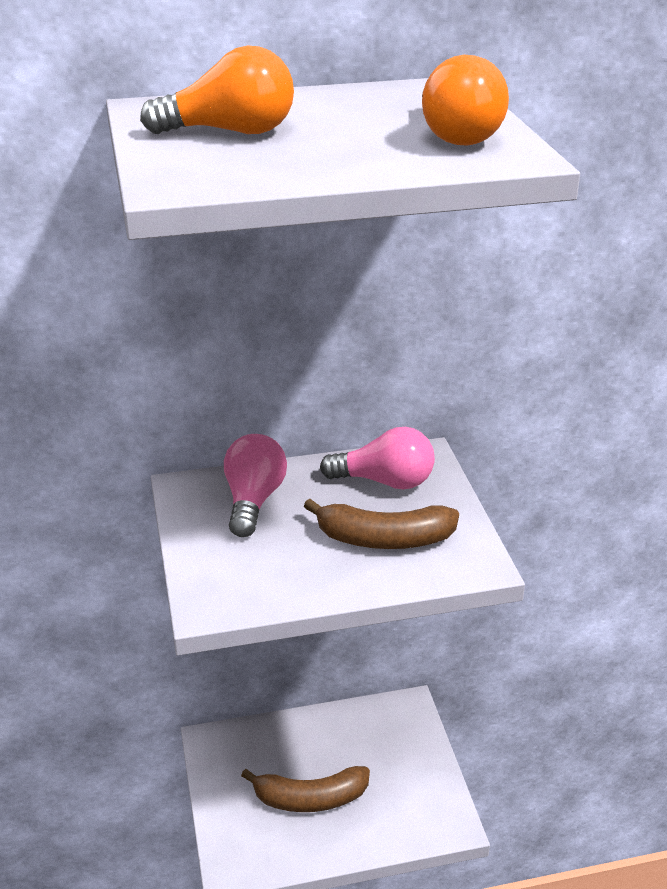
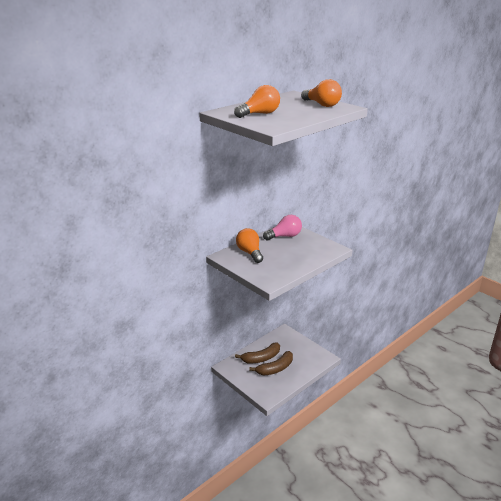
camera: 30 degrees left, 5 degrees down
(253, 500) = (250, 253): pink light bulb -> orange light bulb
(384, 539) = (302, 250): brown banana -> brown banana (261, 358)

